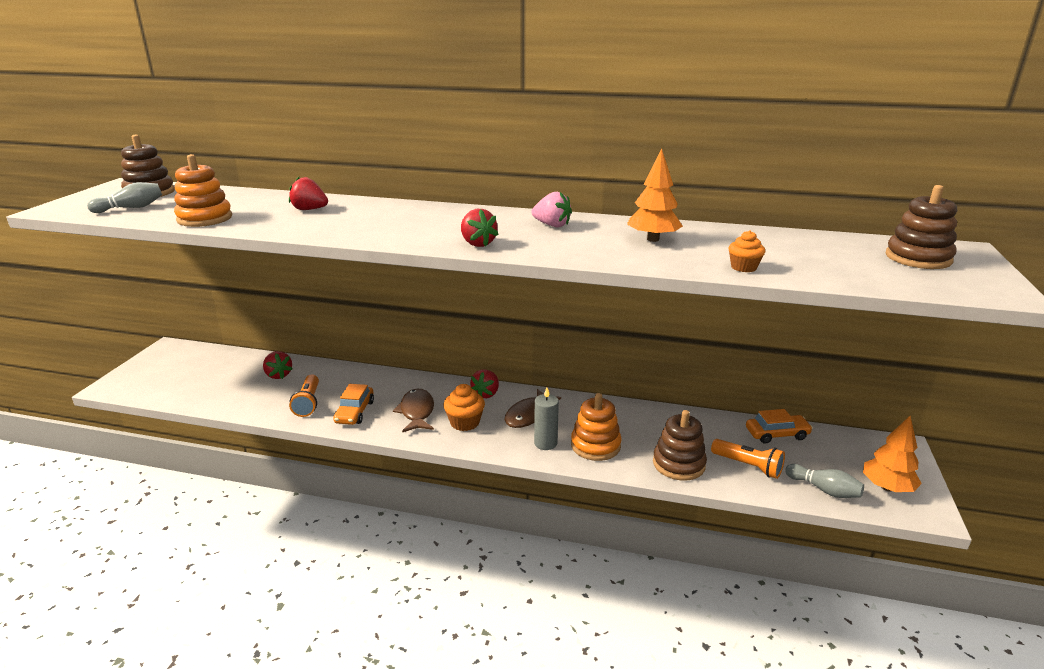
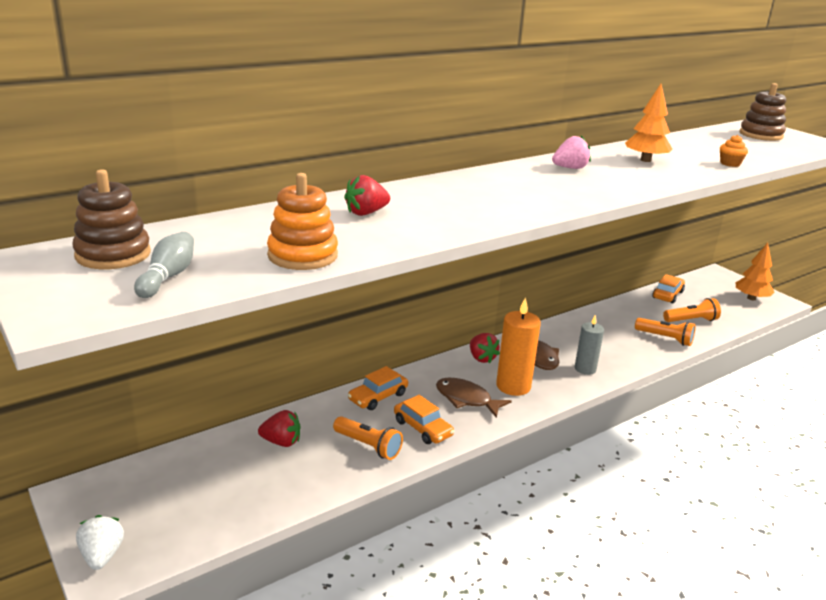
camera: 50 degrees left, 0 degrees up
(123, 379) = (102, 555): none -> white strawberry
(372, 380) = (378, 397): none -> orange car
(465, 422) = (513, 386): orange cupcake -> orange candle
(477, 244) = (579, 196): red strawberry -> none
(595, 445) = (610, 353): orange stacking toy -> none
(678, 464) = (665, 338): brown stacking toy -> orange flashlight
(824, 490) = (737, 314): grey bowling pin -> none

